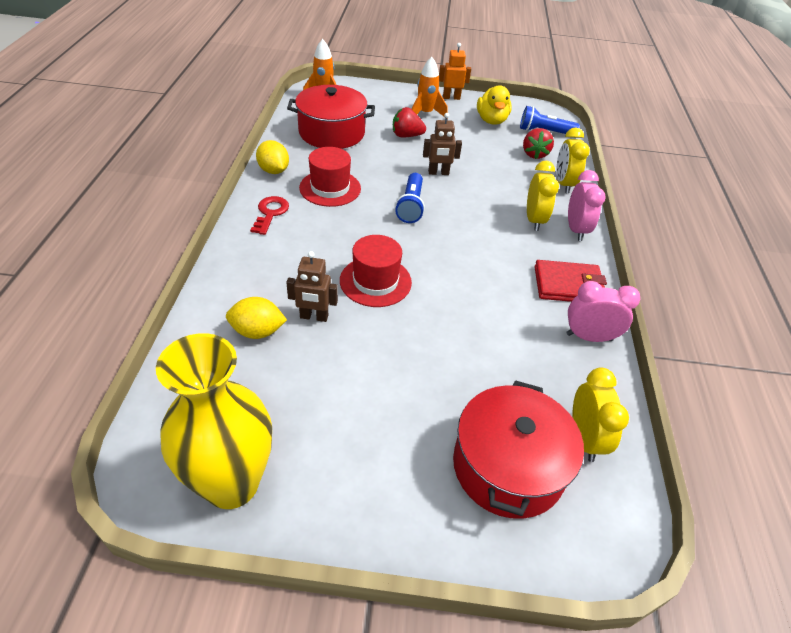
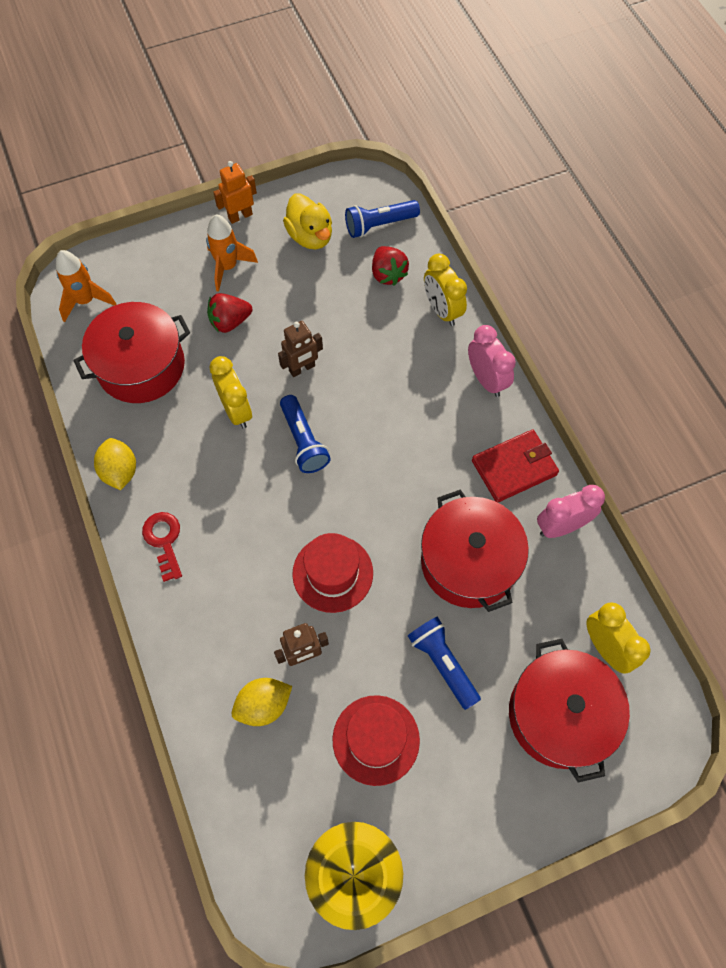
camera: 25 degrees left, 20 degrees up
(273, 171) = (120, 471): yellow lemon -> yellow lemon turned 45 degrees clockwise
(330, 188) = (201, 463): red hat -> red hat (376, 739)
(423, 376) = (442, 663): none -> blue flashlight
(491, 323) = (469, 562): none -> red pot
(534, 220) = (439, 389): yellow clock -> yellow clock (236, 410)

